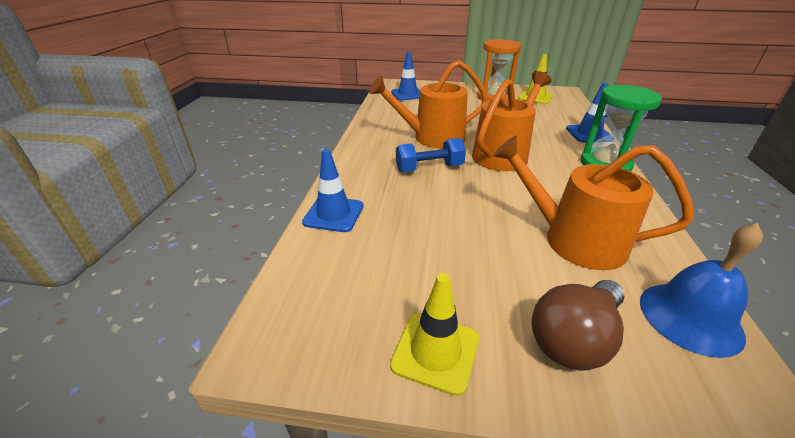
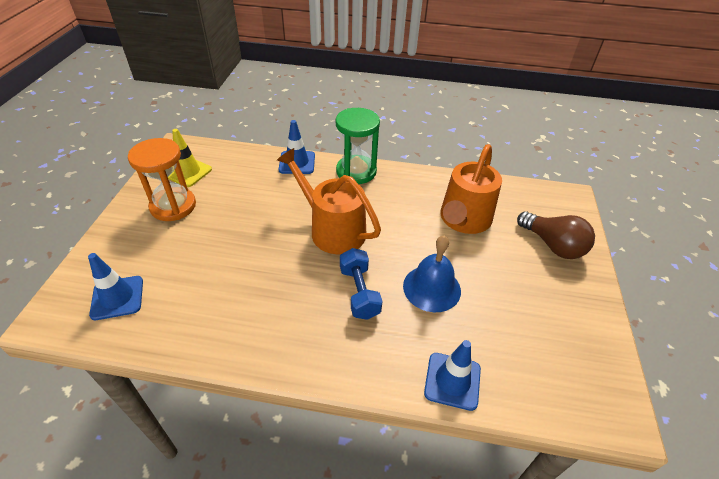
camera: 90 degrees left, 10 degrees up
(432, 138) = (284, 282): orange watering can -> none
(435, 351) = (585, 310): yellow traffic cone -> none
(690, 317) = (522, 196): blue bell -> blue bell (431, 288)

